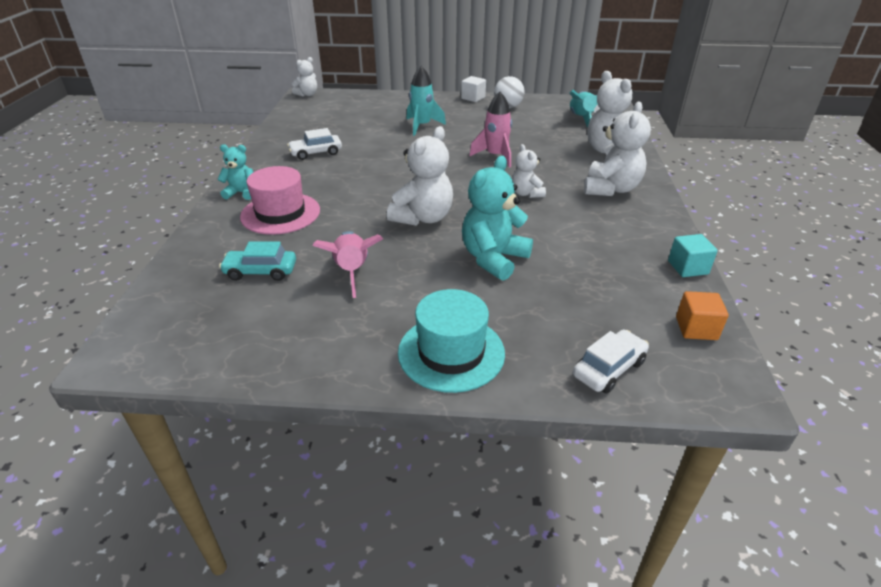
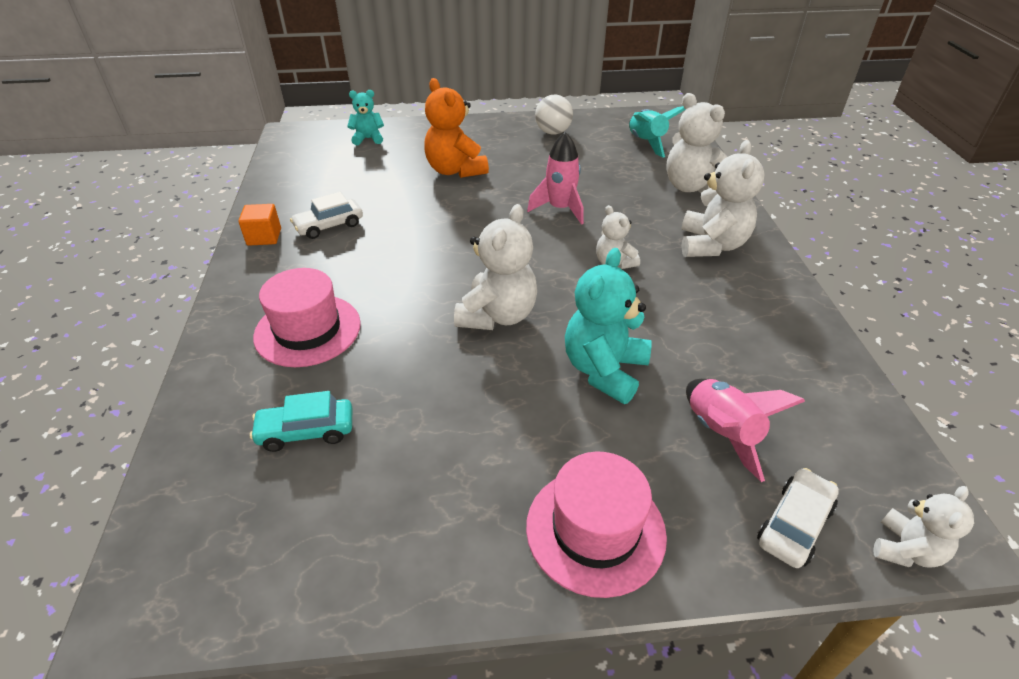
camera: 10 degrees left, 5 degrees up
(241, 193) = (245, 302): turquoise teddy bear -> turquoise teddy bear (368, 139)
(307, 94) = (292, 133): white teddy bear -> white teddy bear (905, 549)
(352, 271) = (430, 415): pink rocket -> pink rocket (721, 433)
(422, 126) = (455, 170): turquoise rocket -> orange teddy bear
(451, 352) = (595, 530): turquoise hat -> pink hat
(473, 98) = (506, 122): white cube -> none
(687, 267) = (836, 354): turquoise cube -> none
(696, 328) = (874, 445): orange cube -> orange cube (264, 237)

